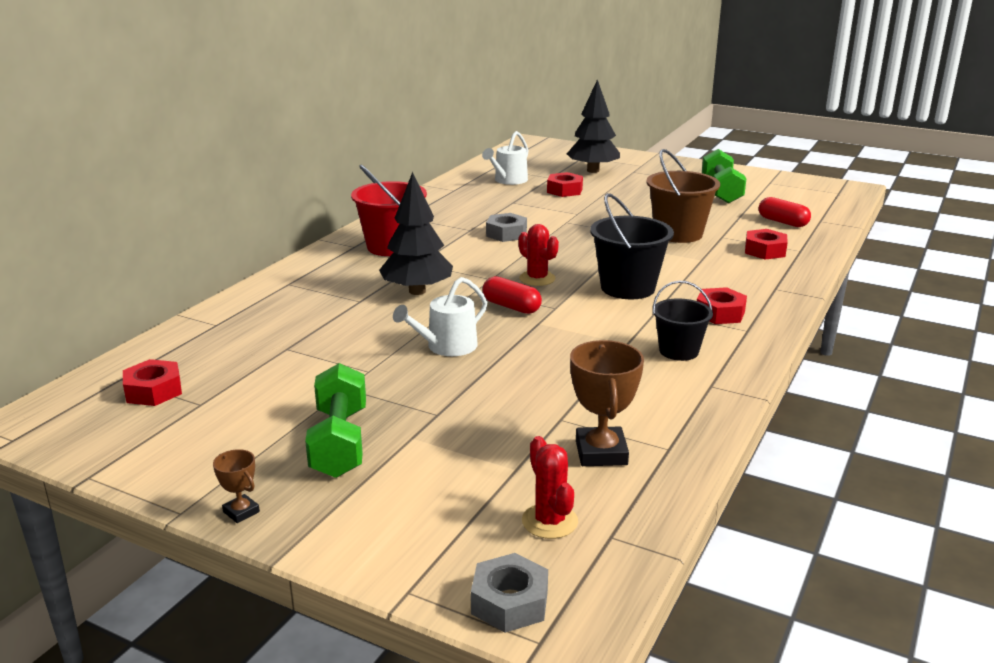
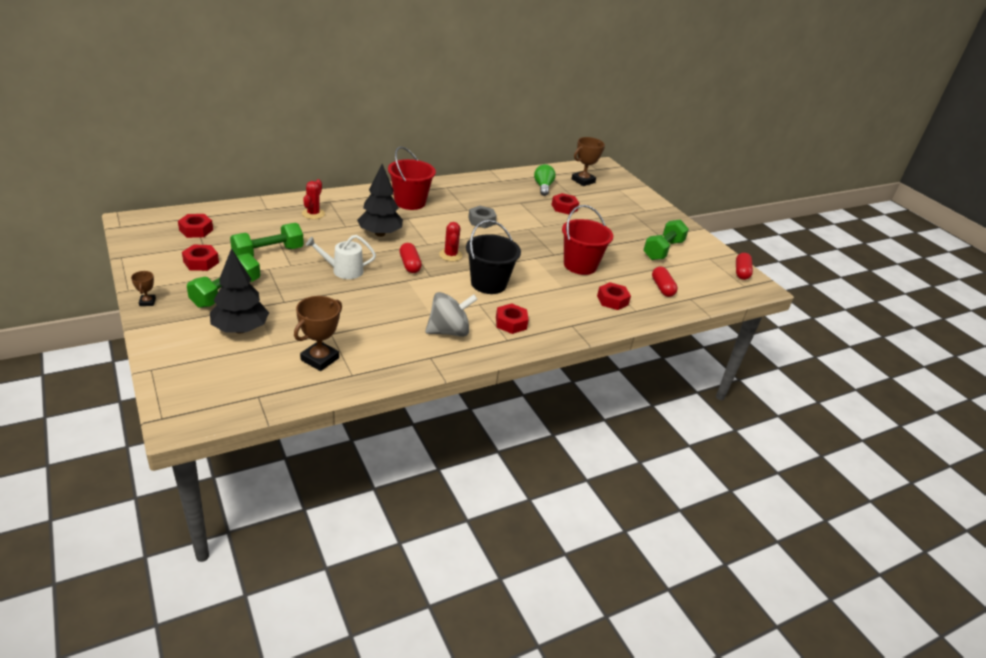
camera: 30 degrees right, 10 degrees up
(234, 424) = (201, 262): none -> red nut
(313, 371) = (268, 253): none -> green dumbbell
(508, 180) = (543, 187): white watering can -> green light bulb
(509, 602) = (177, 396): grey nut -> none
(536, 161) = (583, 181): none -> brown trophy
(549, 521) = (246, 375): red cactus -> red cactus (313, 214)
(593, 170) = (606, 201): black tree -> black tree (240, 329)
(678, 234) = (580, 265): brown bucket -> red bucket
(678, 351) = (449, 331): black bucket -> grey spinning top
(815, 183) = (741, 272): none -> red capsule

